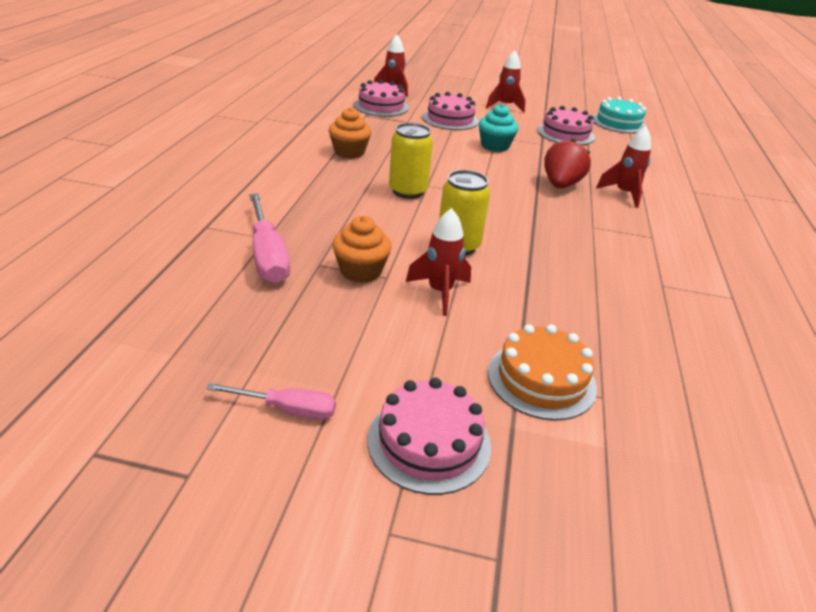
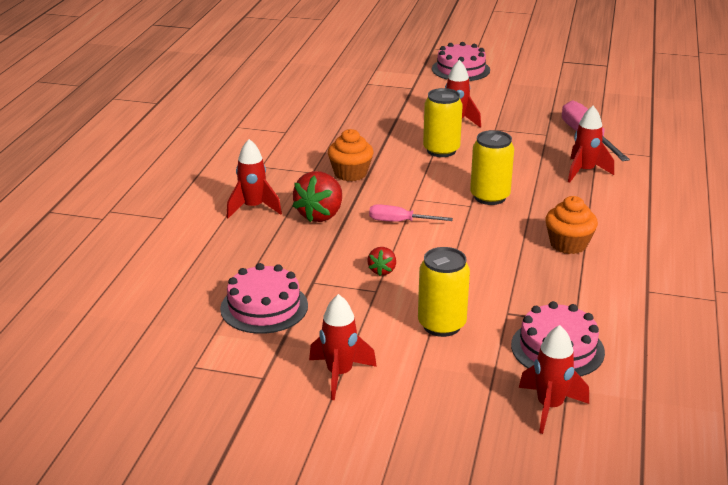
camera: 175 degrees left, 5 degrees down
(287, 409) = (531, 76): pink screwdriver -> pink screwdriver (399, 222)
(299, 211) = (584, 172): none -> red rocket
(361, 271) = (514, 131): orange cupcake -> orange cupcake (350, 173)
(450, 119) = (441, 325): pink cake -> yellow can
(495, 146) = (382, 271): turquoise cupcake -> red strawberry
(541, 379) = (398, 88): orange cake -> none
(618, 123) = (150, 346): turquoise cake -> none

